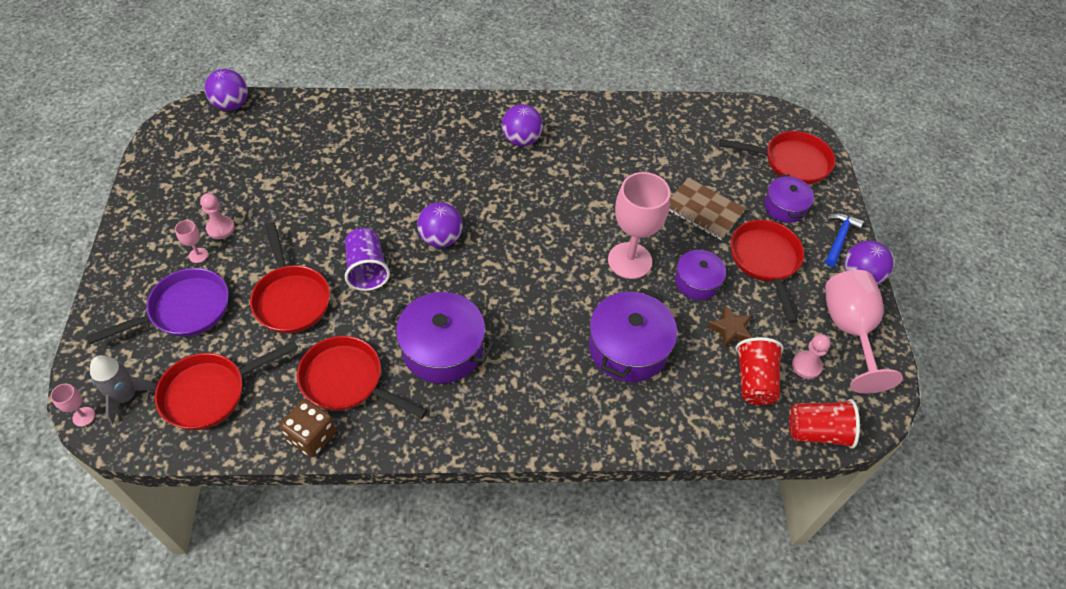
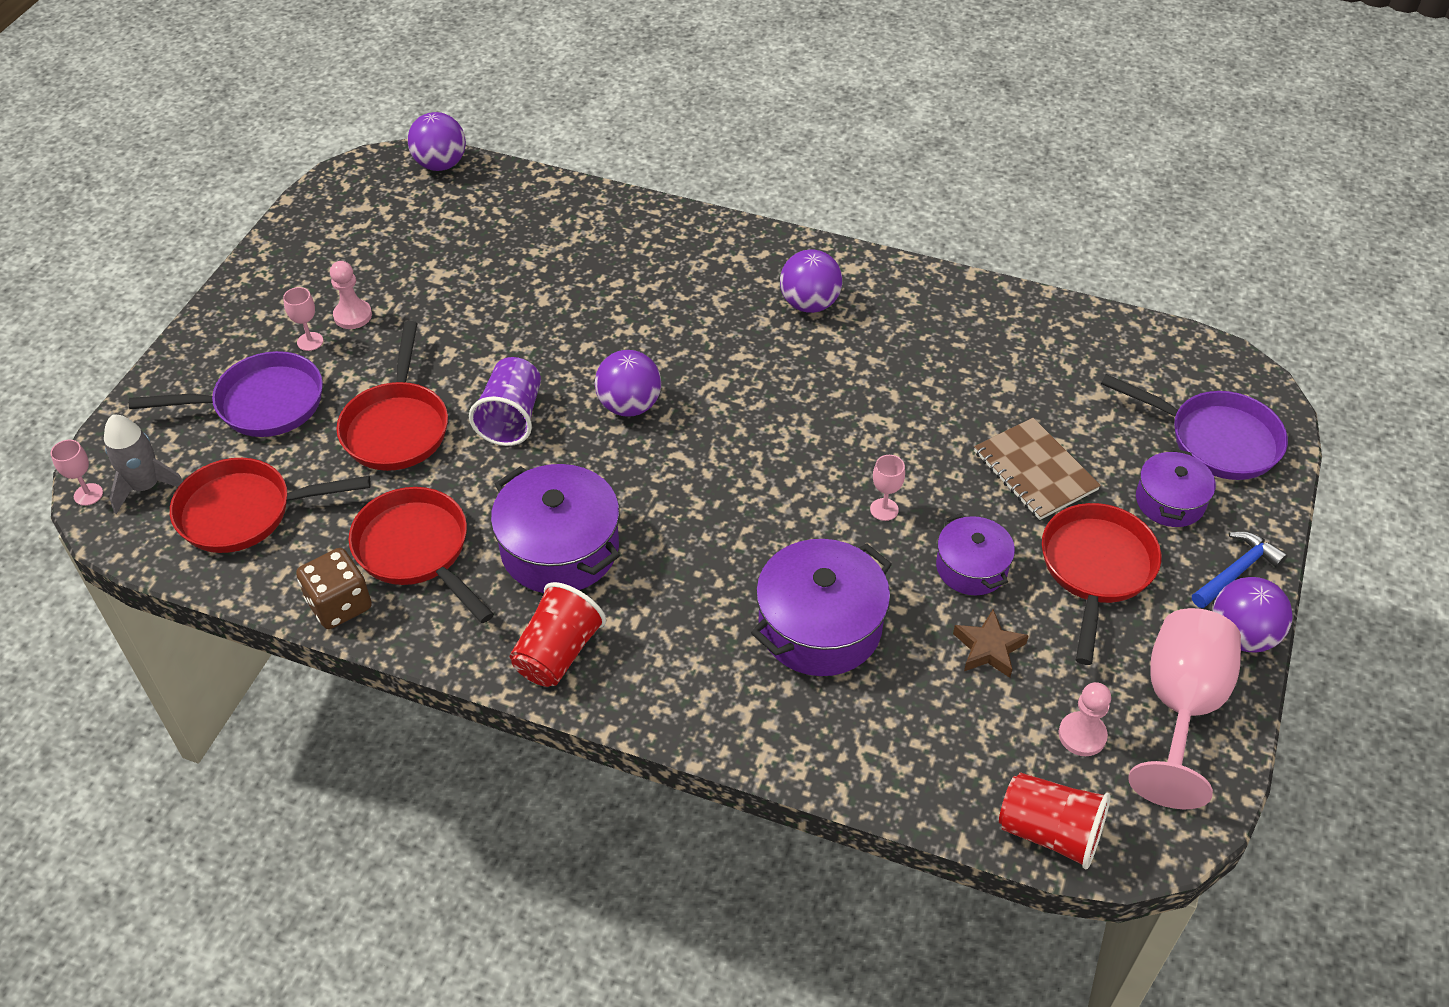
camera: 25 degrees right, 5 degrees down
(629, 260) = (884, 509): pink goblet -> pink goblet, size x0.41
(754, 381) = (988, 730): red cup -> red cup (558, 653)
(791, 162) = (1215, 440): red pan -> purple pan

